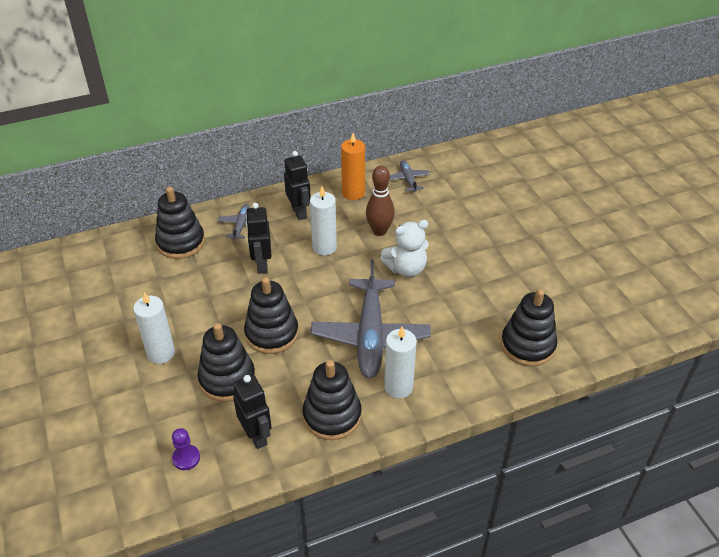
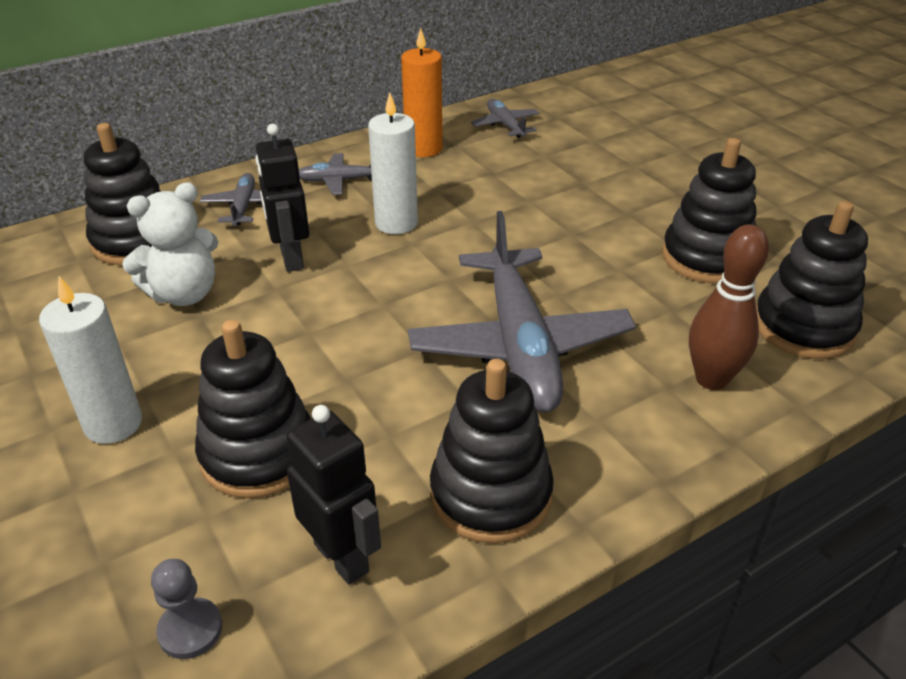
camera: 10 degrees left, 5 degrees down
(186, 458) = (190, 630): purple pawn -> grey pawn
(272, 333) = (333, 363): black stacking toy -> black stacking toy (706, 257)
(299, 212) = (340, 180): black robot -> grey plane
(379, 231) = (483, 193): brown bowling pin -> brown bowling pin (711, 379)
(398, 387) = (603, 424): white candle -> none
(406, 269) = (546, 239): white teddy bear -> white teddy bear (184, 294)

